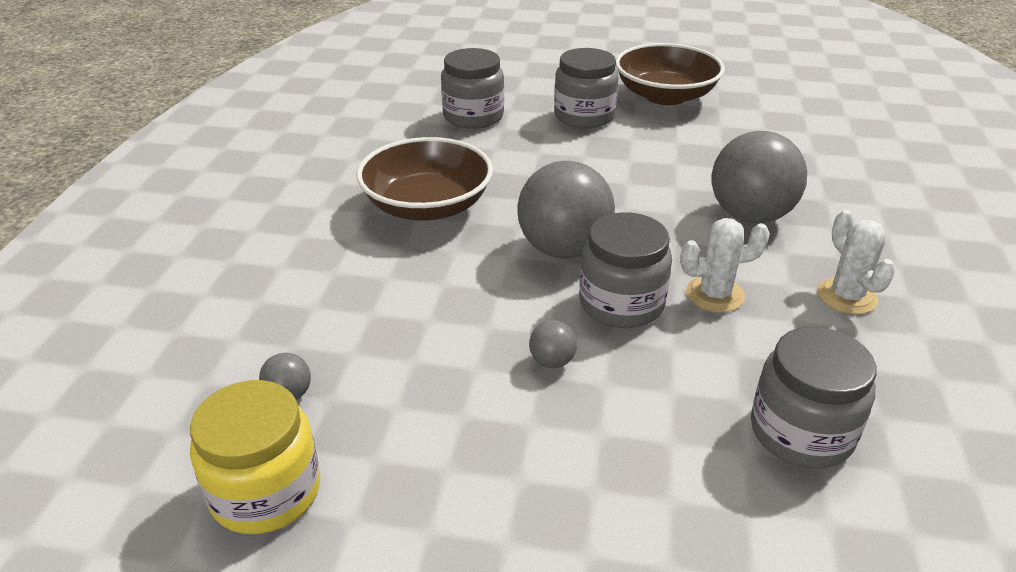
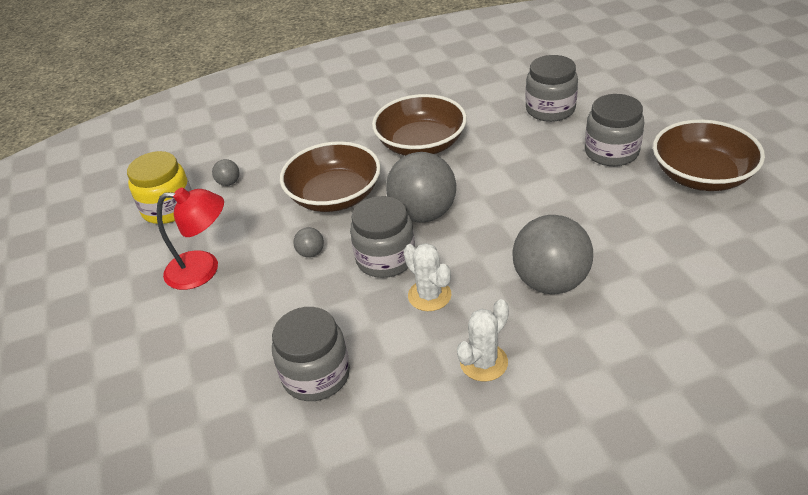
camera: 65 degrees right, 5 degrees up
(450, 302) = (334, 196): none -> brown bowl
(484, 489) = (203, 269): none -> red lamp

